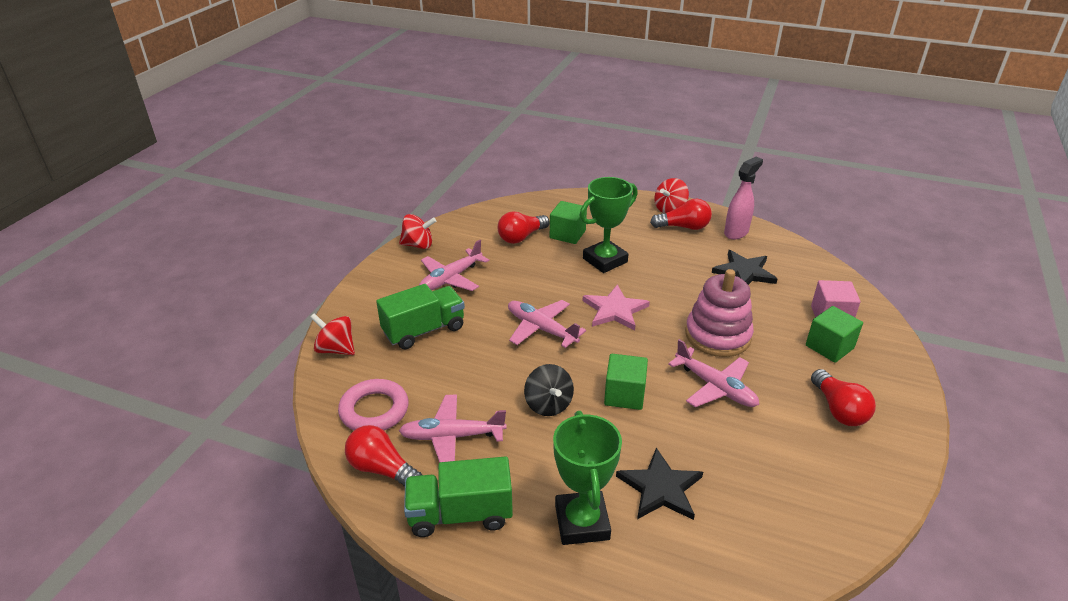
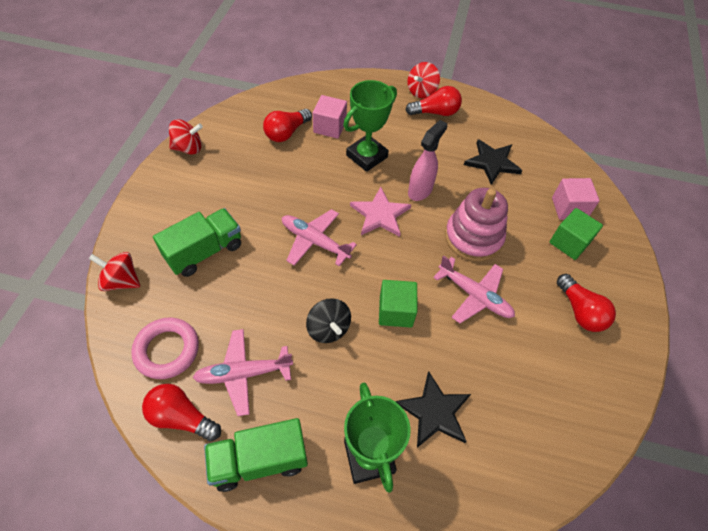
camera: 10 degrees left, 20 degrees up
(451, 278) = (224, 187): pink plane -> none
(567, 234) = (330, 127): green cube -> pink cube
(736, 232) = (482, 116): pink spray bottle -> pink spray bottle (420, 190)

